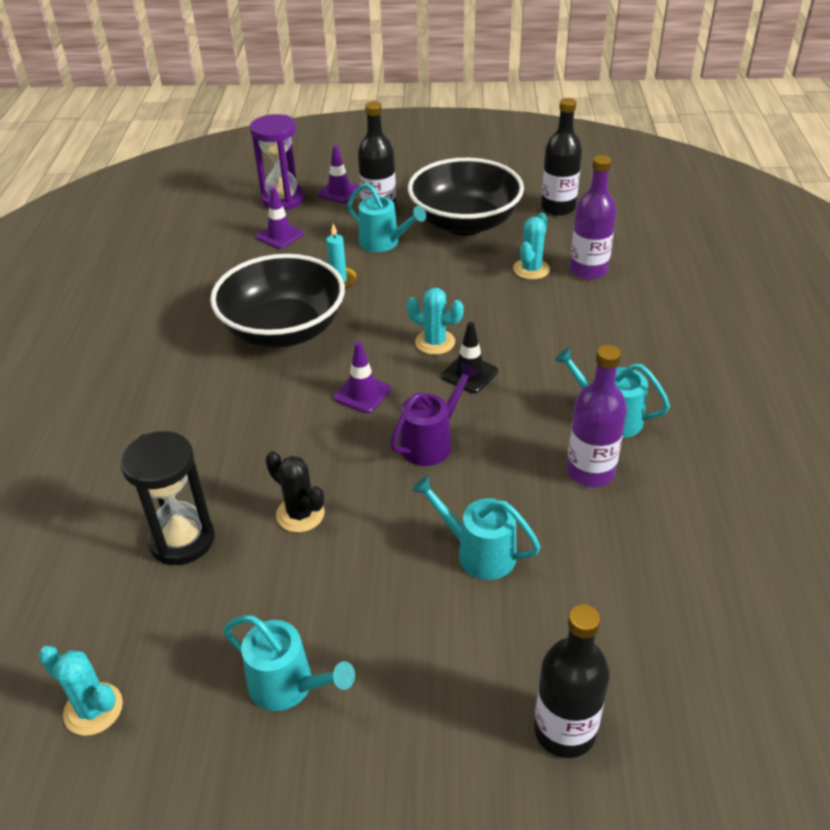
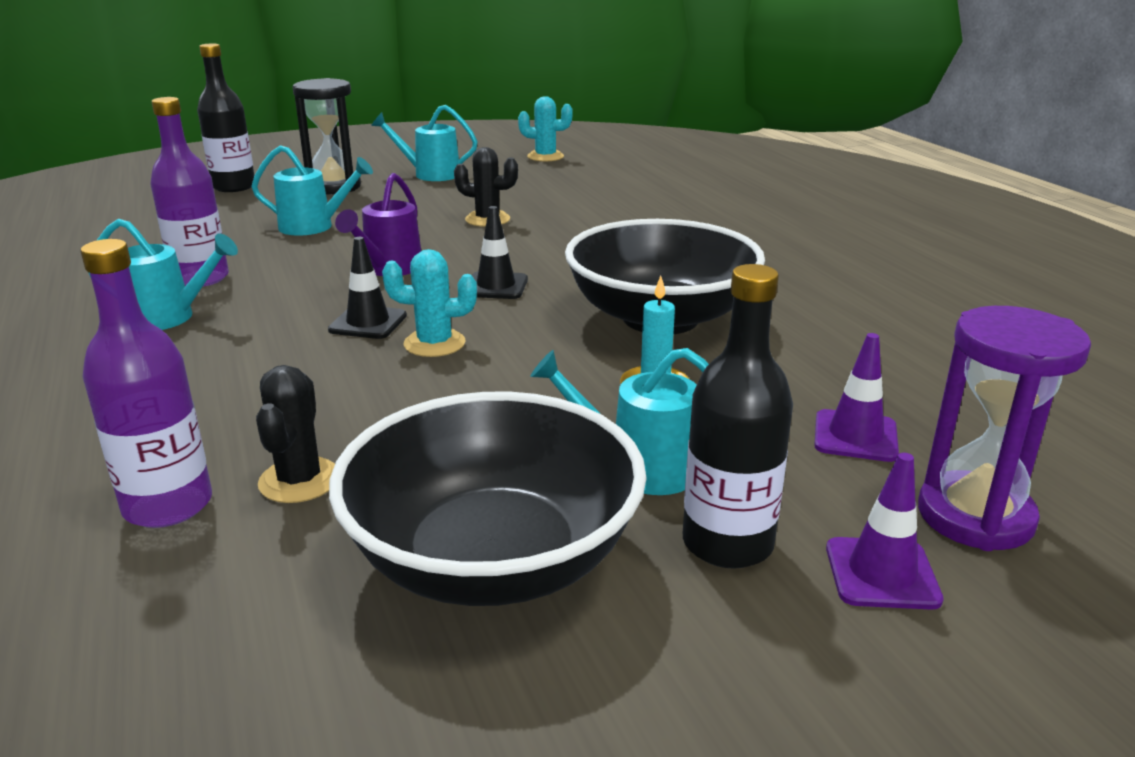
camera: 155 degrees right, 15 degrees down
(182, 540) = (572, 199): black hourglass -> black hourglass (333, 187)
(362, 393) = (496, 286): purple traffic cone -> black traffic cone
(531, 269) = (299, 480): turquoise cactus -> black cactus
(558, 207) = (239, 683): black bottle -> none

